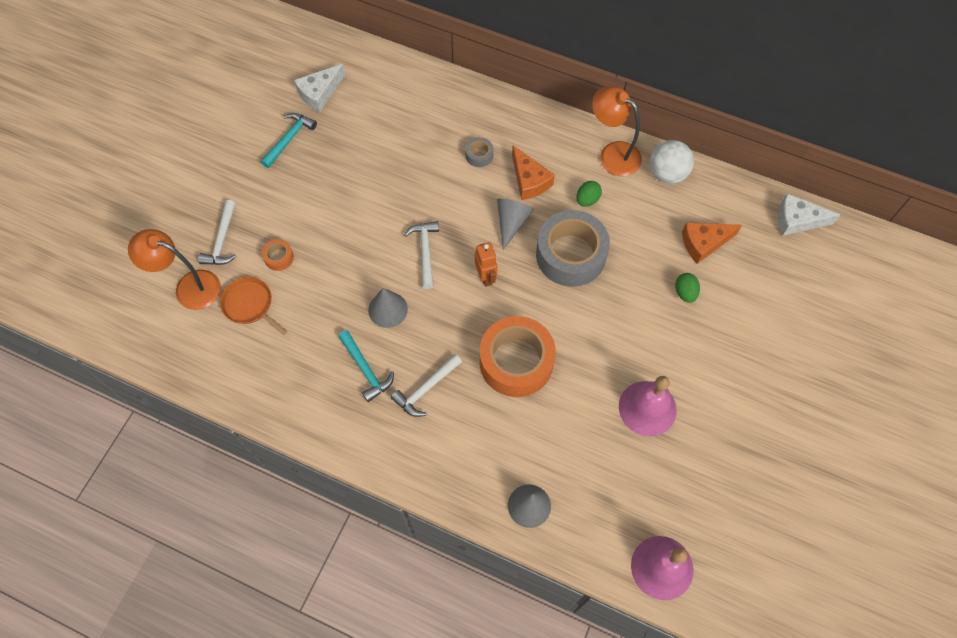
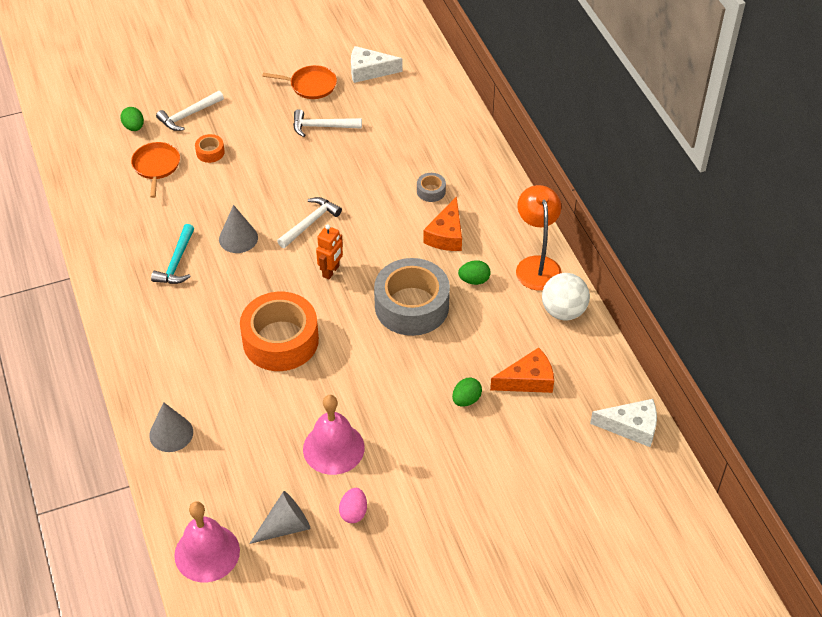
camera: 45 degrees right, 15 degrees down
(189, 287) = (134, 127): orange lamp -> green egg
(289, 139) = (310, 85): turquoise hammer -> orange pan
(426, 389) = (199, 306): white hammer -> white hammer (322, 126)
(511, 223) = (396, 252): grey cone -> grey cone (285, 526)
(704, 243) = (528, 380): orange cheese -> orange cheese turned 135 degrees clockwise
(715, 441) = (353, 512): none -> pink egg
(797, 220) = (631, 427): white cheese -> white cheese turned 135 degrees clockwise

